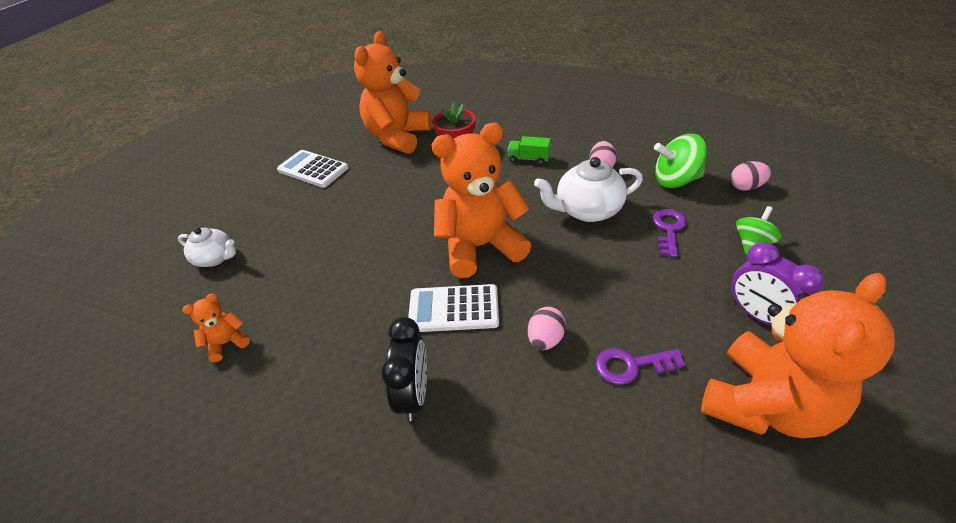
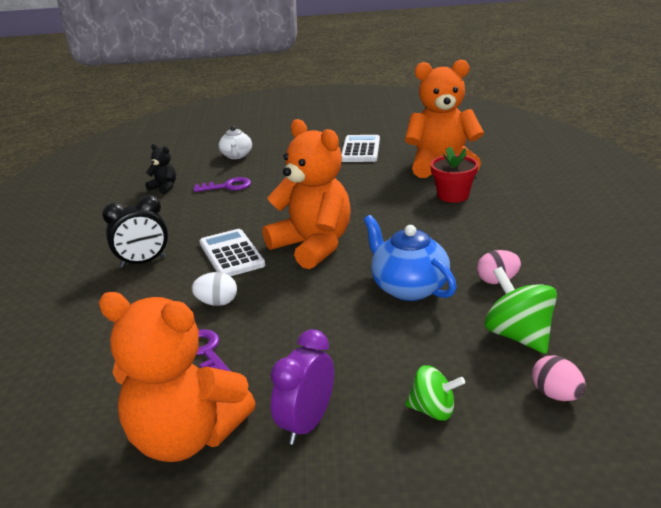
camera: 65 degrees right, 15 degrees down
(227, 343) = (164, 187): orange teddy bear -> black teddy bear
(528, 159) = (470, 236): green truck -> none
(545, 339) = (217, 303): pink egg -> white egg
(587, 210) = (408, 287): white teapot -> blue teapot
(668, 229) = (415, 344): purple key -> purple key (228, 186)

